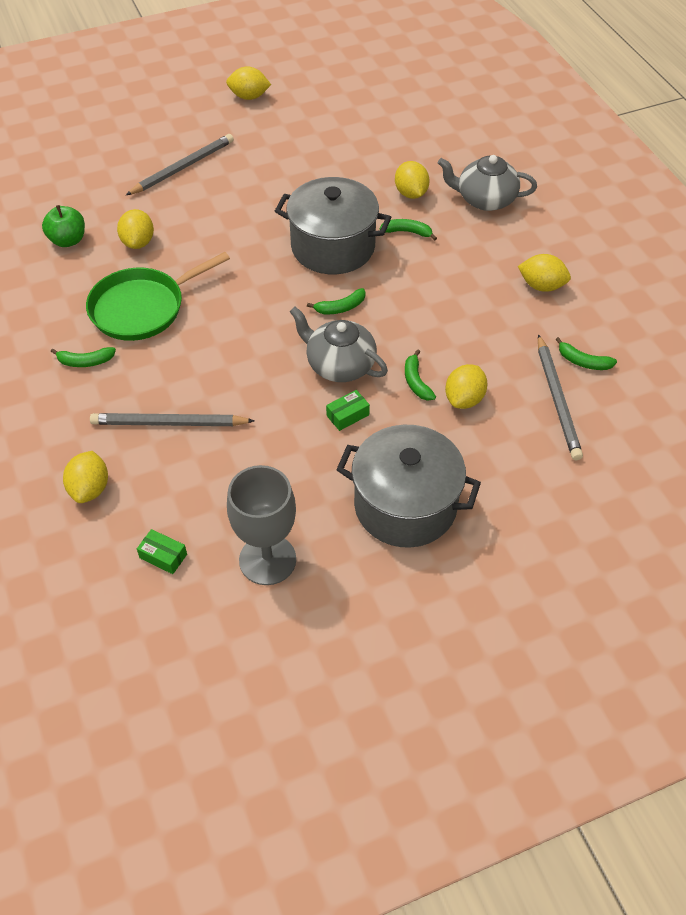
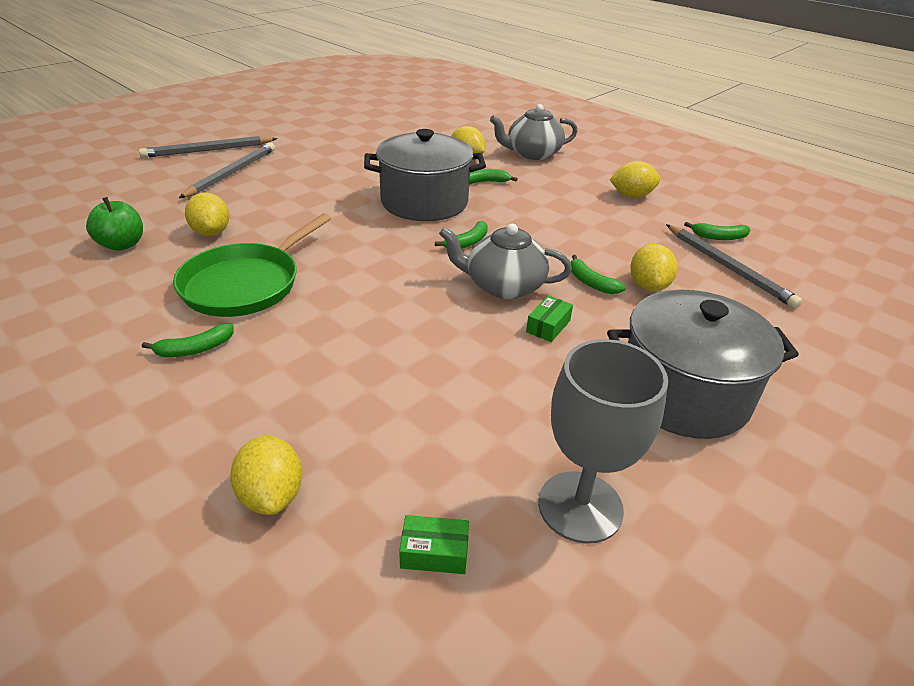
camera: 25 degrees left, 15 degrees down
(169, 423) = (344, 386): grey pencil -> grey pencil (208, 150)
(249, 97) = (272, 123): yellow lemon -> none

